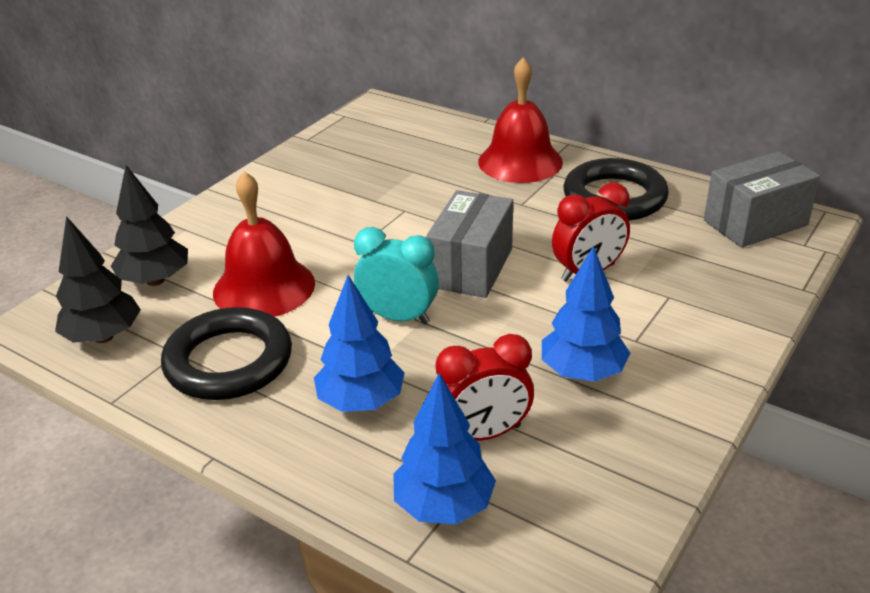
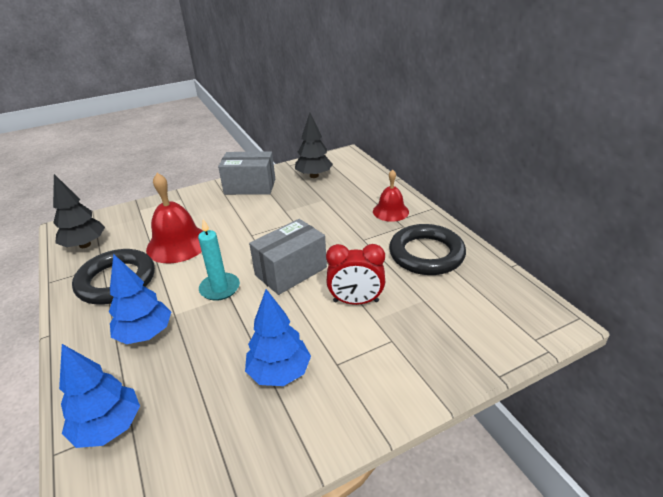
camera: 30 degrees right, 0 degrees up
(155, 280) = (138, 222): black tree -> black tree (314, 176)
(398, 317) = (220, 288): turquoise clock -> turquoise candle
(483, 434) = (180, 388): red clock -> none
(520, 161) = (390, 211): red bell -> red bell, size x0.63
(755, 223) = (511, 307): grey box -> grey box (250, 187)

